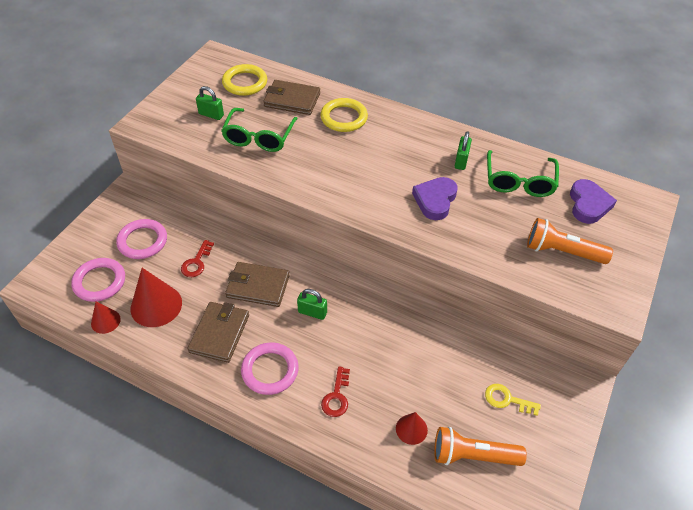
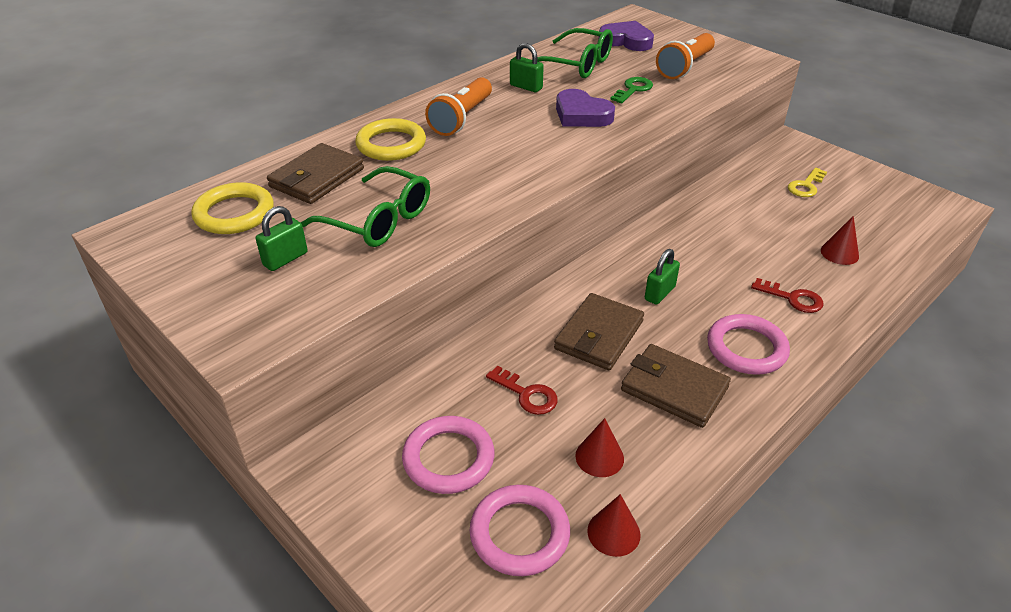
camera: 70 degrees left, 10 degrees down
(156, 305) = (599, 457): red cone -> red cone, size x0.56
(473, 455) = (871, 222): orange flashlight -> orange flashlight (462, 118)
(496, 223) = (633, 89): none -> green key

